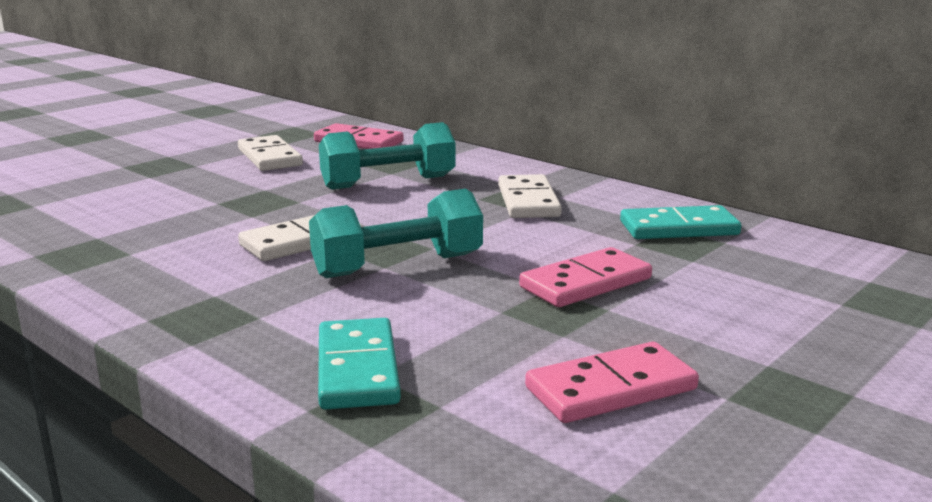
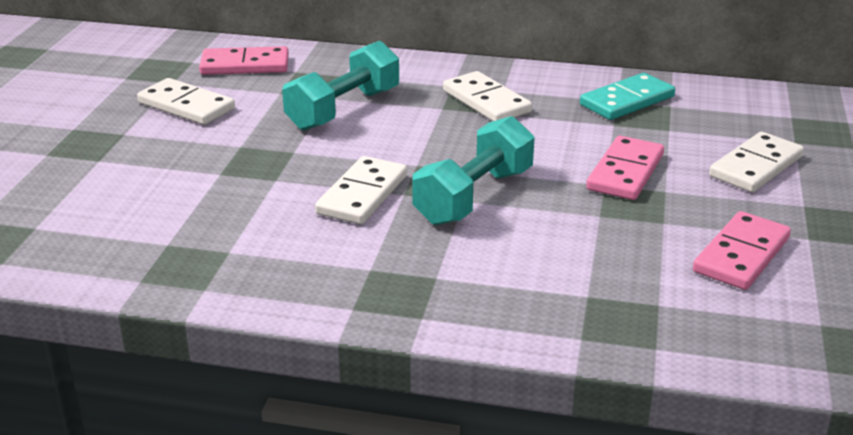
camera: 30 degrees left, 10 degrees up
(358, 369) = (571, 296): turquoise domino -> none
(754, 313) = (756, 166): none -> white domino

